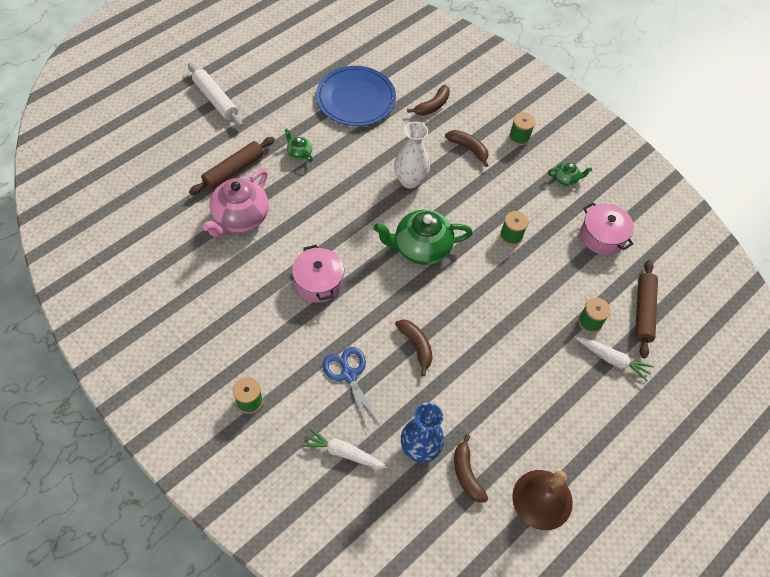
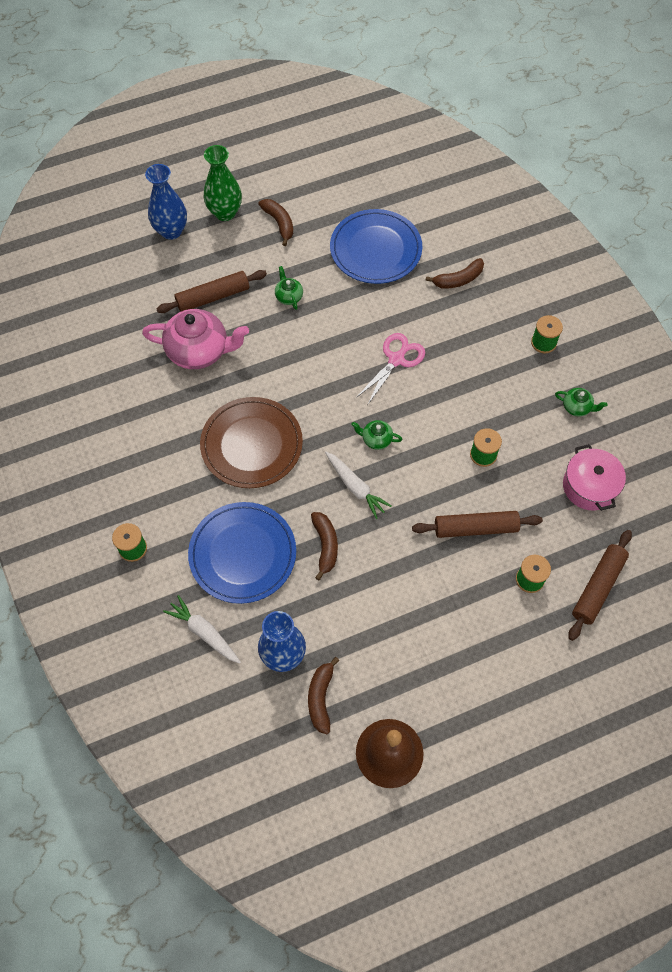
camera: 25 degrees right, 5 degrees up
(174, 125) = (171, 231): none -> blue vase
(215, 100) = (225, 213): white rolling pin -> green vase
(240, 218) = (199, 351): pink teapot -> pink teapot turned 135 degrees counterclockwise
(318, 282) = (251, 444): pink pot -> brown plate
(349, 375) = (242, 554): blue scissors -> blue plate
(410, 180) = (396, 360): white vase -> pink scissors
(421, 248) = (376, 439): green teapot -> green teapot, size x0.46
(468, 149) = (478, 341): brown banana -> brown banana (279, 223)
(530, 294) = (475, 528): none -> brown rolling pin
(612, 359) = (536, 629): white carrot -> white carrot (355, 487)

